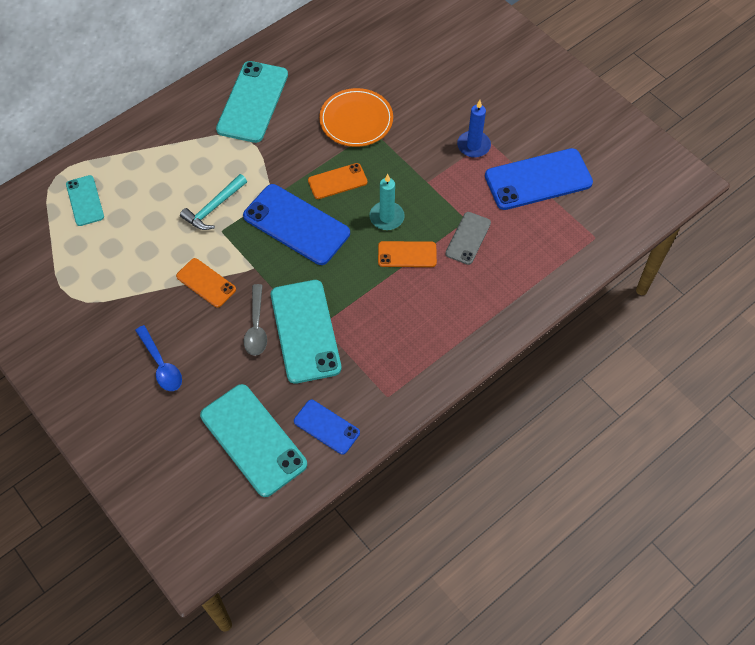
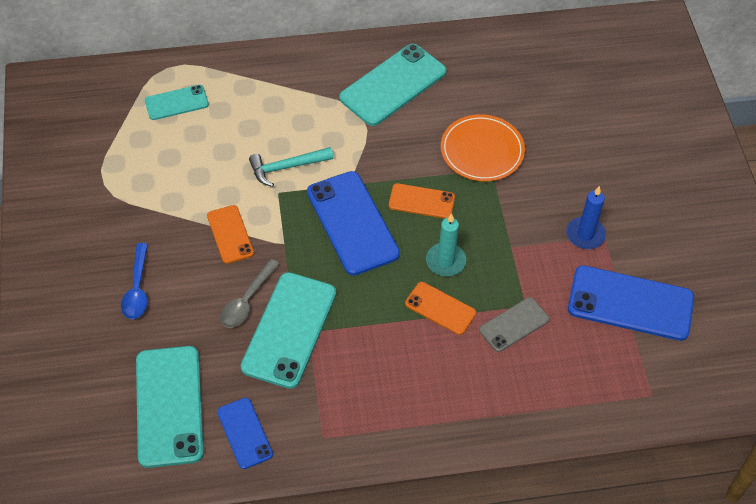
camera: 30 degrees right, 5 degrees down
(85, 200) = (176, 103): turquoise phone -> turquoise phone turned 60 degrees clockwise

